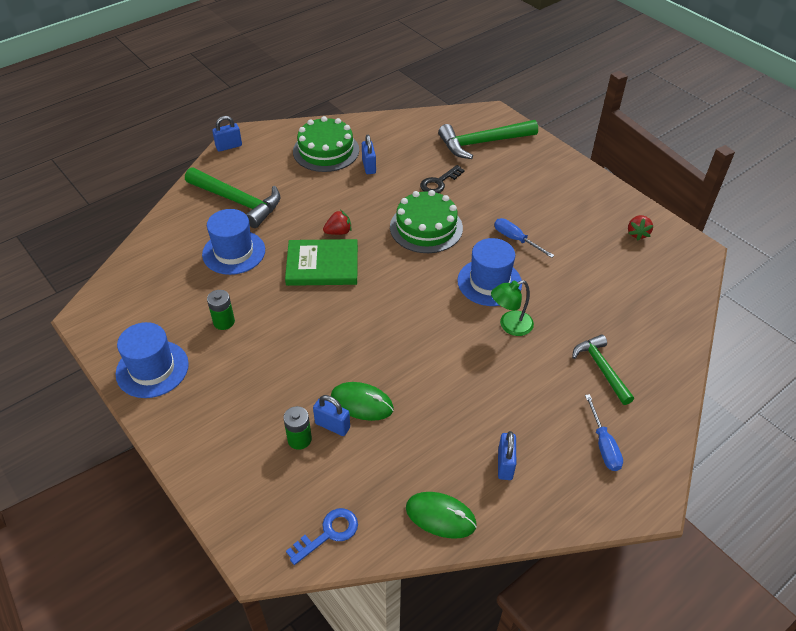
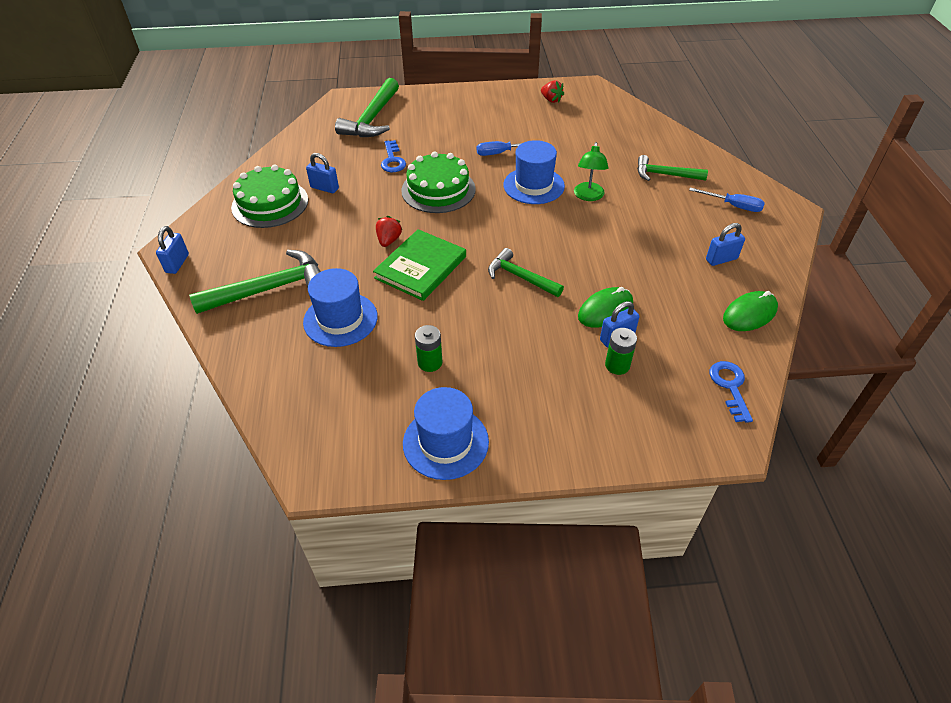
camera: 55 degrees left, 0 degrees up
(359, 329) = (520, 277): none -> green hammer
(439, 182) = (392, 160): black key -> blue key
(505, 464) = (721, 259): blue padlock -> blue padlock turned 60 degrees counterclockwise

